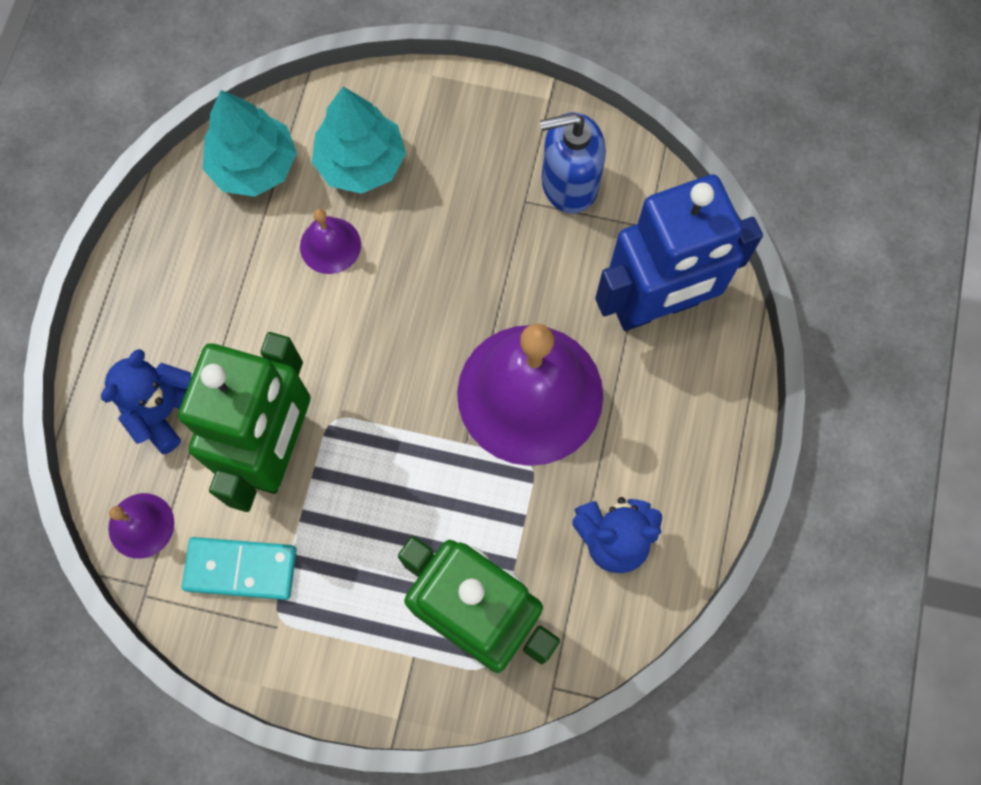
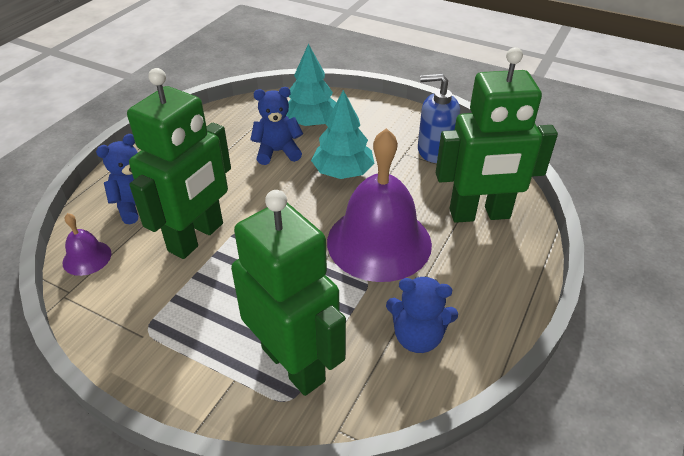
camera: 15 degrees right, 30 degrees down
(241, 568) = (137, 295): turquoise domino -> none
(254, 166) = (250, 114): turquoise tree -> turquoise tree (343, 172)
(330, 245) = (277, 152): purple bell -> blue teddy bear
(656, 306) = (479, 214): blue robot -> green robot

